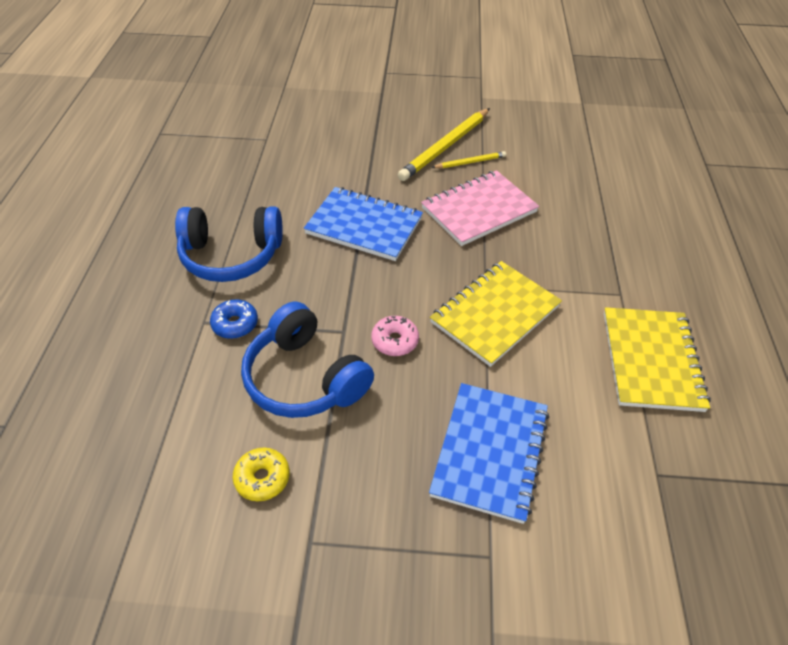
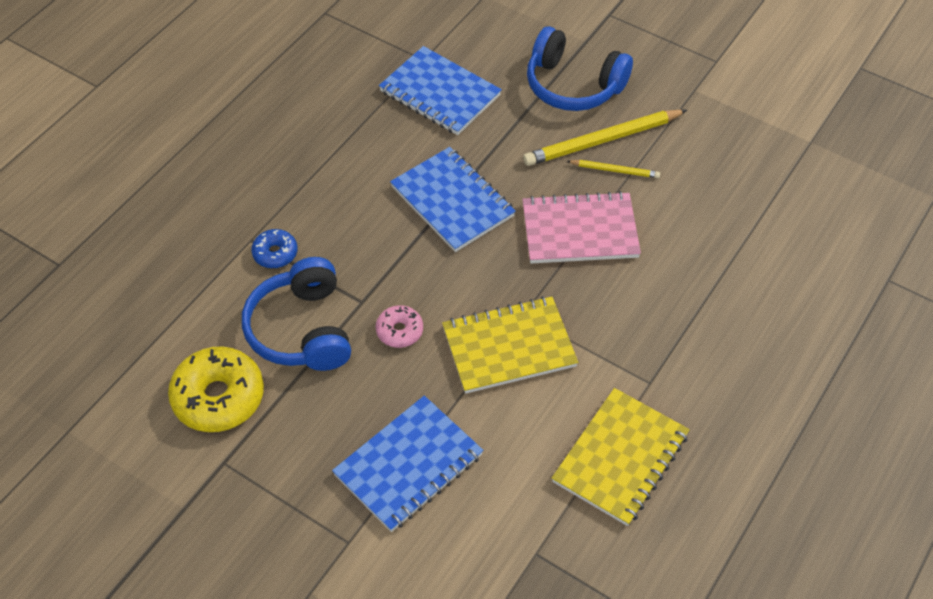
camera: 30 degrees right, 5 degrees up
(231, 255) = (312, 182): blue headphones -> blue headphones (573, 85)
(262, 478) = (218, 397): yellow donut -> yellow donut, size x1.89
(297, 157) = (440, 93): none -> blue notebook

